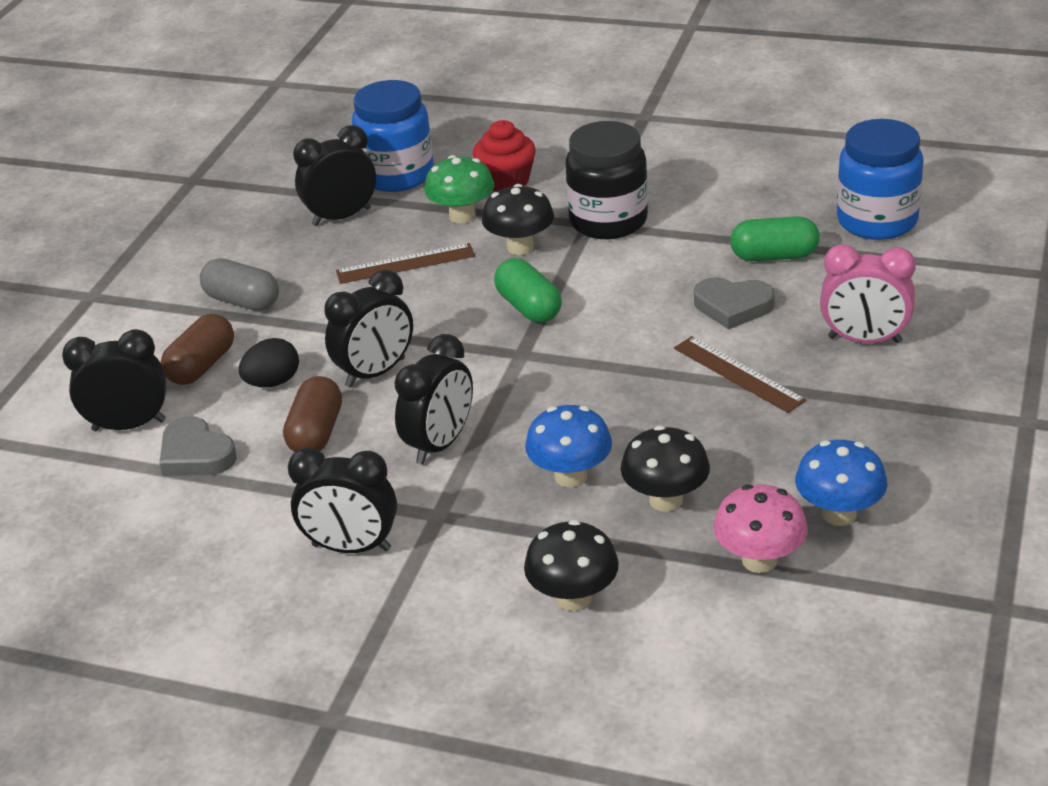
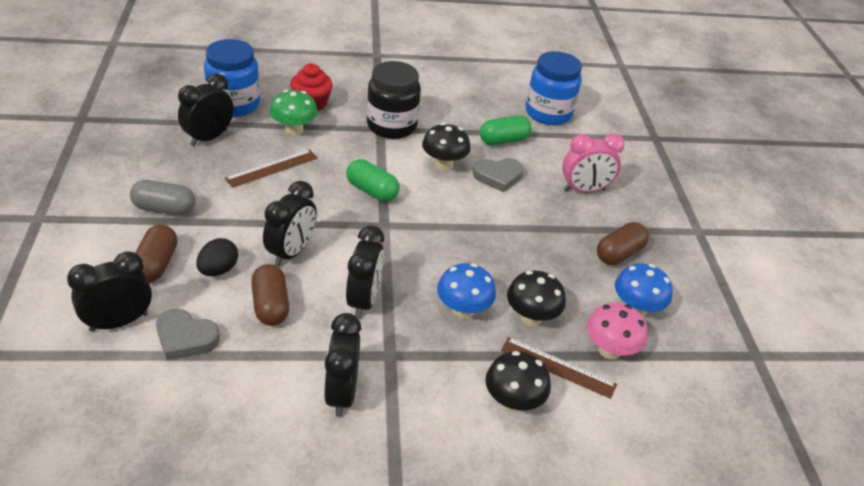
camera: 30 degrees left, 5 degrees up
(351, 547) = (341, 393): black clock -> black clock turned 105 degrees clockwise
(520, 247) = (344, 149): black mushroom -> black mushroom (443, 164)
(738, 374) = (526, 222): brown ruler -> brown ruler (558, 367)
(862, 436) = (619, 254): none -> brown capsule

